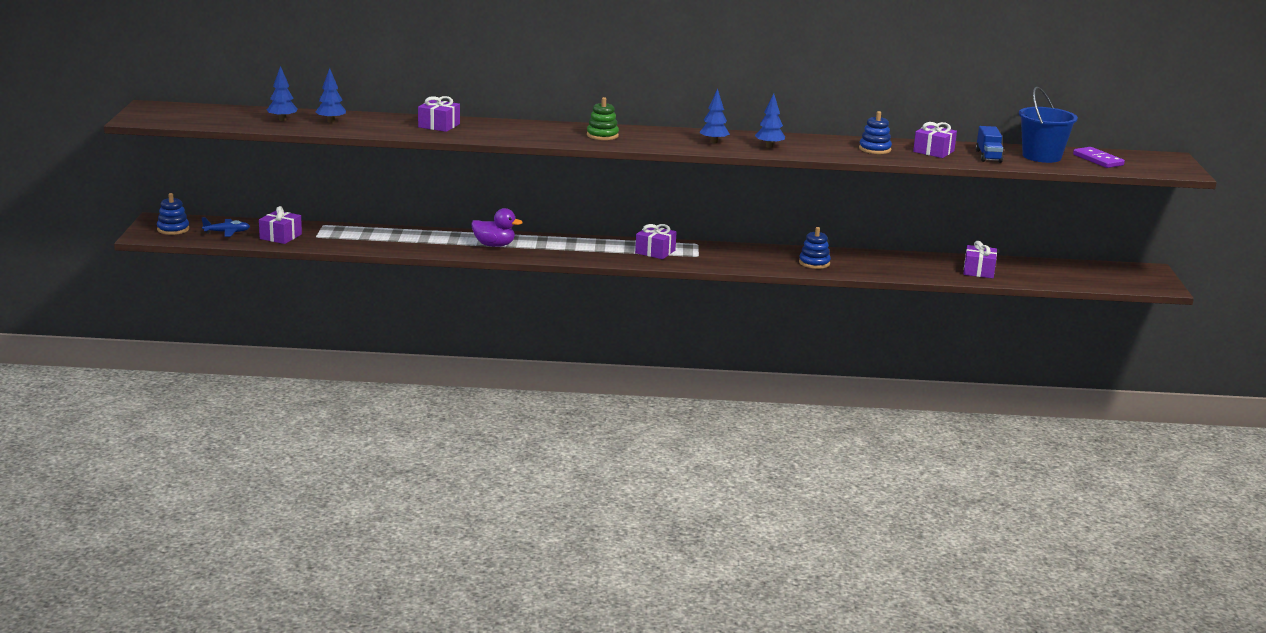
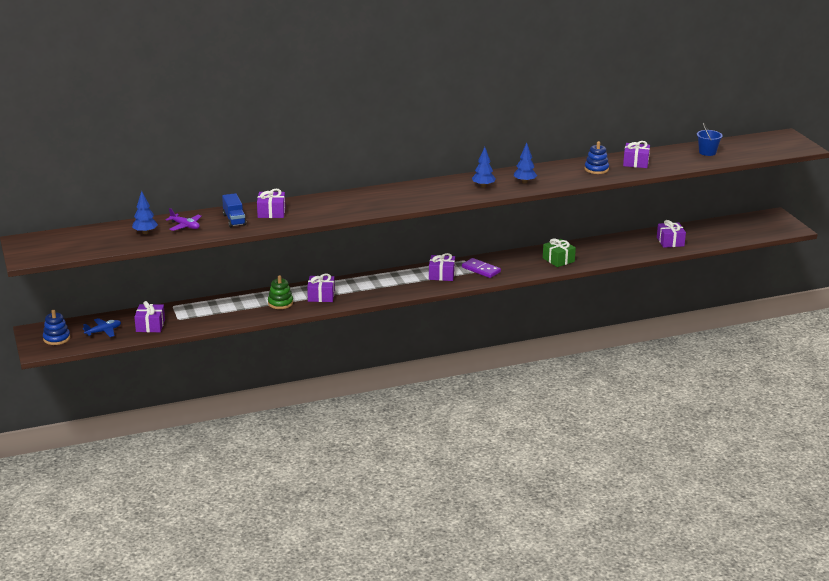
camera: 20 degrees left, 5 degrees up
(331, 121) = (185, 226): blue tree -> purple plane
(494, 245) = (321, 296): purple duck -> purple gift
(602, 135) = (400, 196): green stacking toy -> green stacking toy (280, 303)
(814, 263) = (558, 260): blue stacking toy -> green gift
(988, 156) = (674, 160): blue truck -> blue truck (234, 220)
(1041, 156) = (707, 152): blue bucket -> blue bucket, size x0.60
(1098, 160) = (744, 148): purple domino -> purple domino (481, 270)

